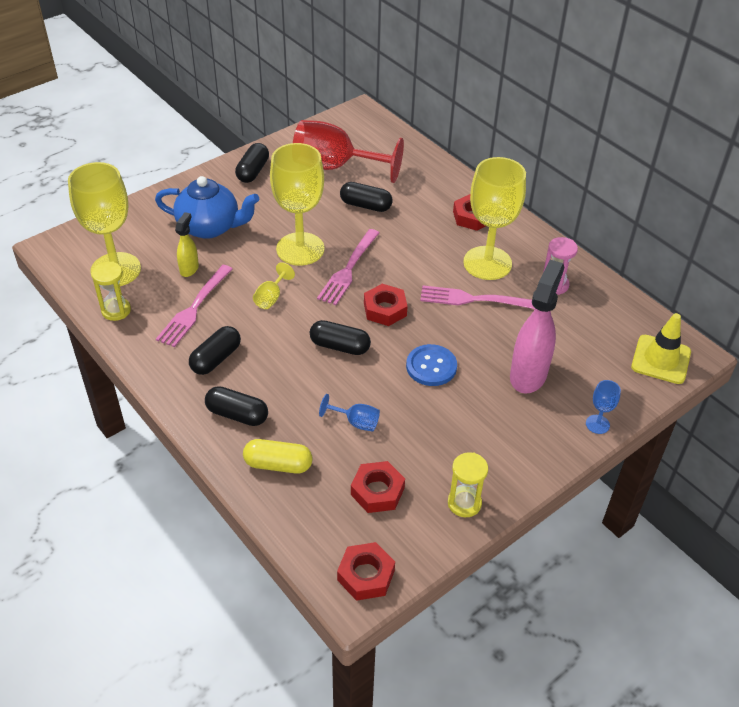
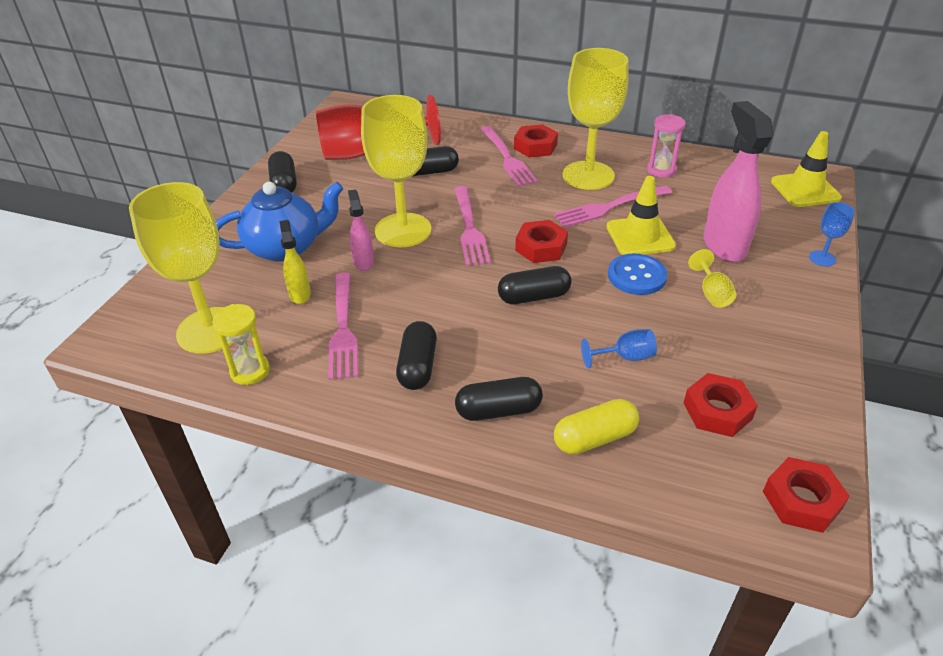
camera: 30 degrees left, 5 degrees down
(251, 262) = (363, 262): none -> pink spray bottle
(271, 297) = (417, 284): yellow goblet -> yellow goblet (712, 294)
(438, 218) = (507, 158): none -> pink fork
(464, 503) = (803, 379): yellow hourglass -> none
(470, 336) = (640, 236): none -> yellow traffic cone

